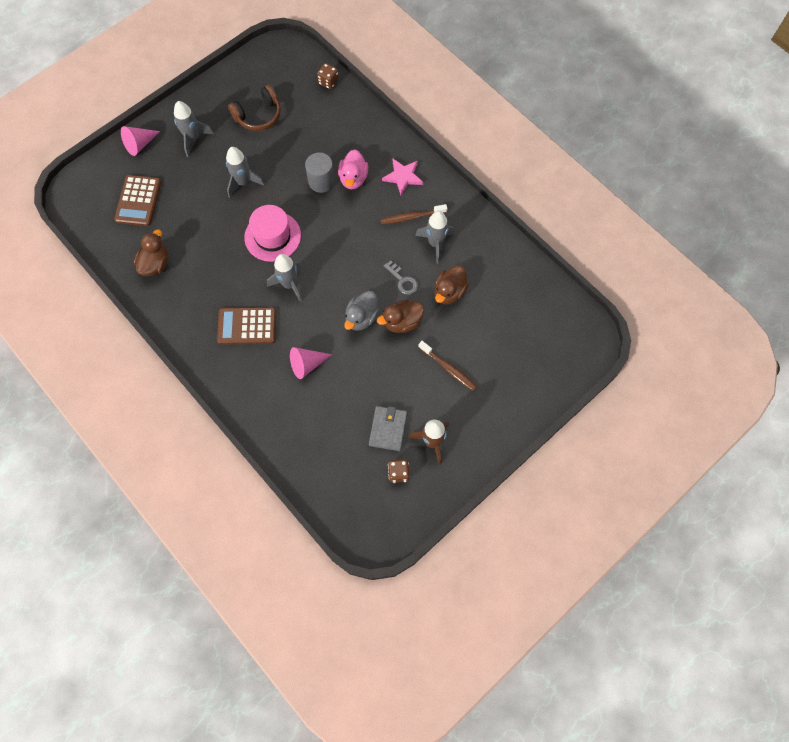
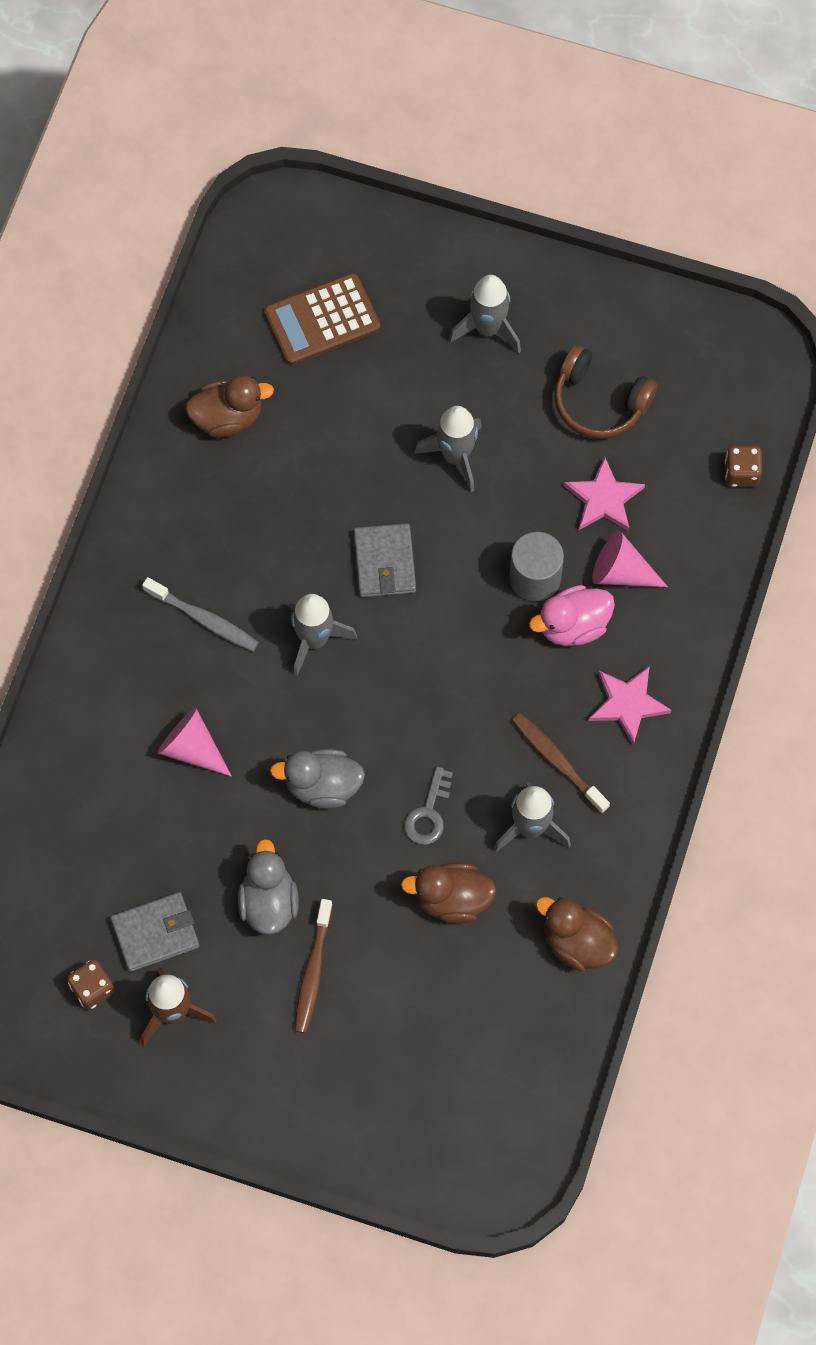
camera: 60 degrees right, 0 degrees up
(140, 144) = (425, 255): pink cone -> pink cone (621, 572)
(247, 326) = (204, 619): brown calculator -> grey toothbrush
(272, 236) = (384, 562): pink hat -> grey wallet
(304, 137) = (604, 499): none -> pink star
(402, 322) = (352, 853): brown duck -> brown duck (577, 942)
(403, 370) = (268, 902): none -> grey duck

